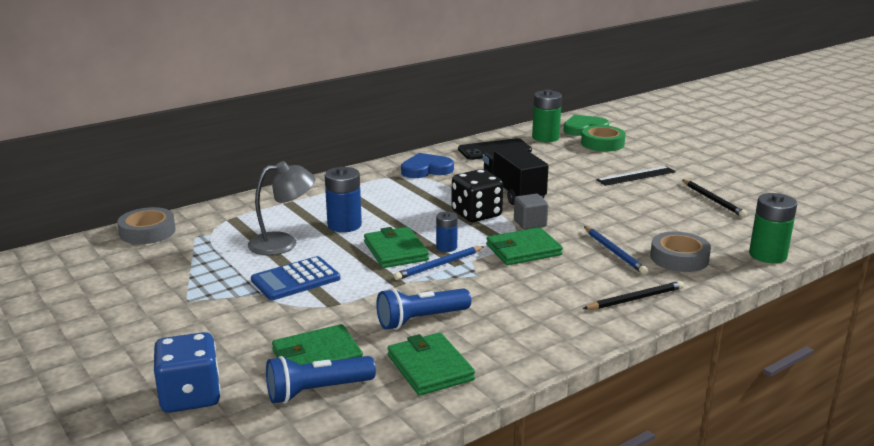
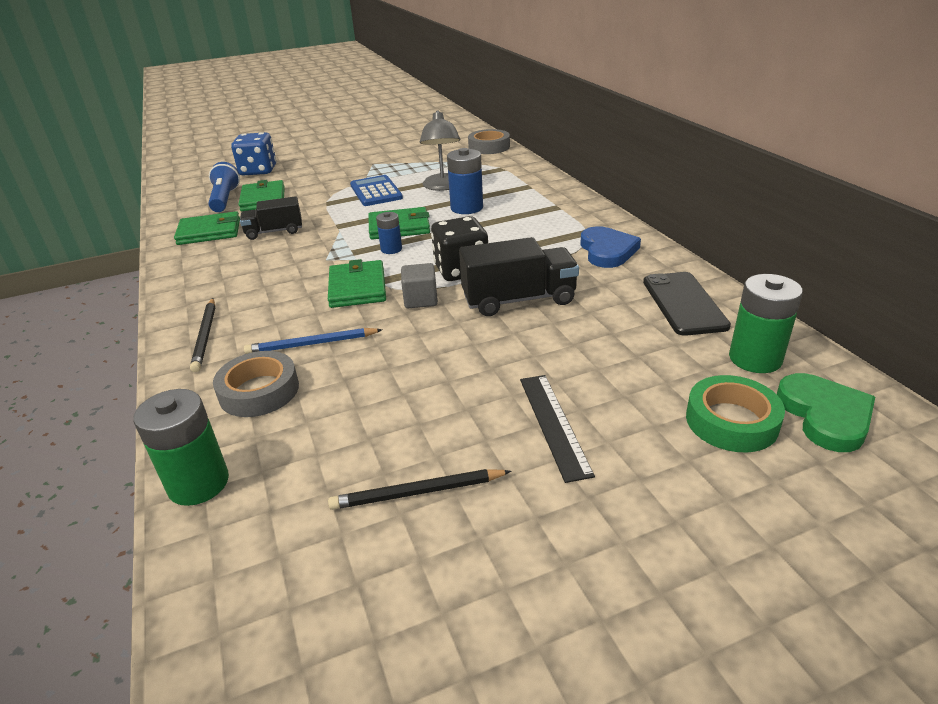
camera: 105 degrees right, 10 degrees up
(420, 320) = (274, 232): blue flashlight -> black truck
(439, 265) = (357, 244): blue pencil -> none

